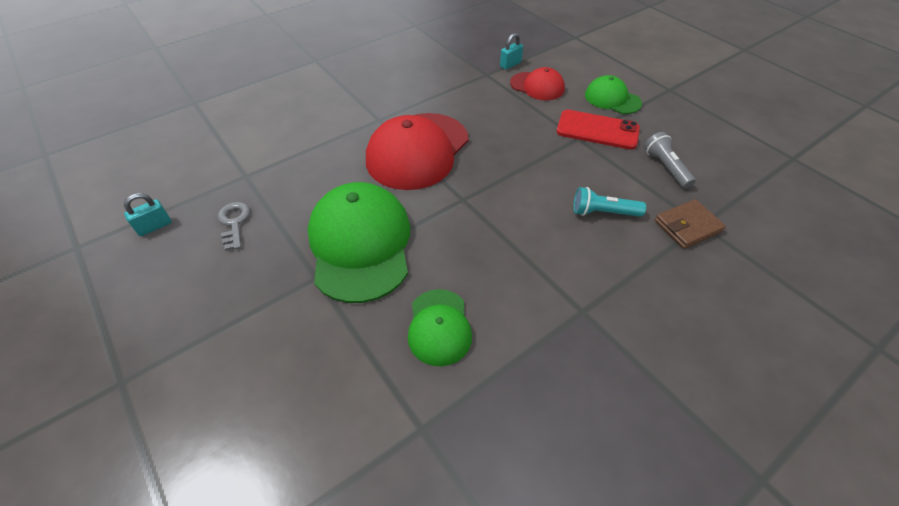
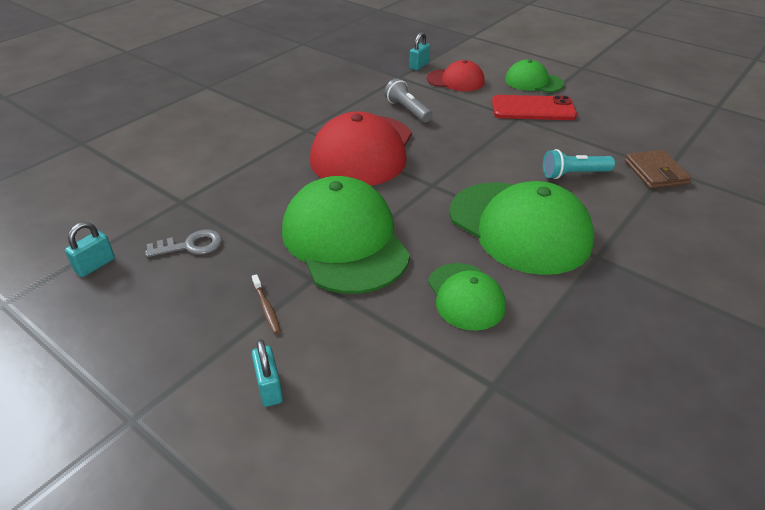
camera: 15 degrees left, 10 degrees down
(234, 222) = (191, 245): grey key -> grey key turned 105 degrees clockwise
(234, 379) = (269, 387): none -> turquoise padlock
(266, 299) = (266, 308): none -> brown toothbrush
(523, 262) = (519, 227): none -> green cap
(665, 167) = (611, 130): grey flashlight -> grey flashlight (407, 110)
(687, 226) = (655, 172): brown wallet -> brown wallet turned 60 degrees counterclockwise

